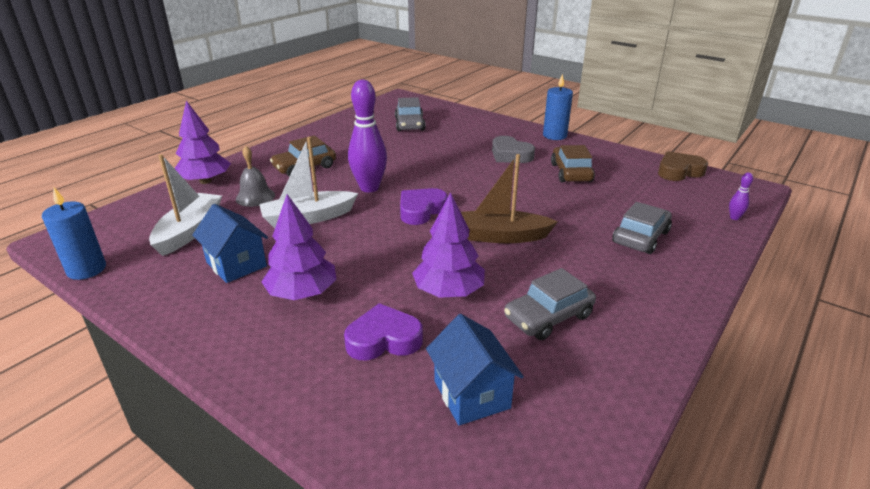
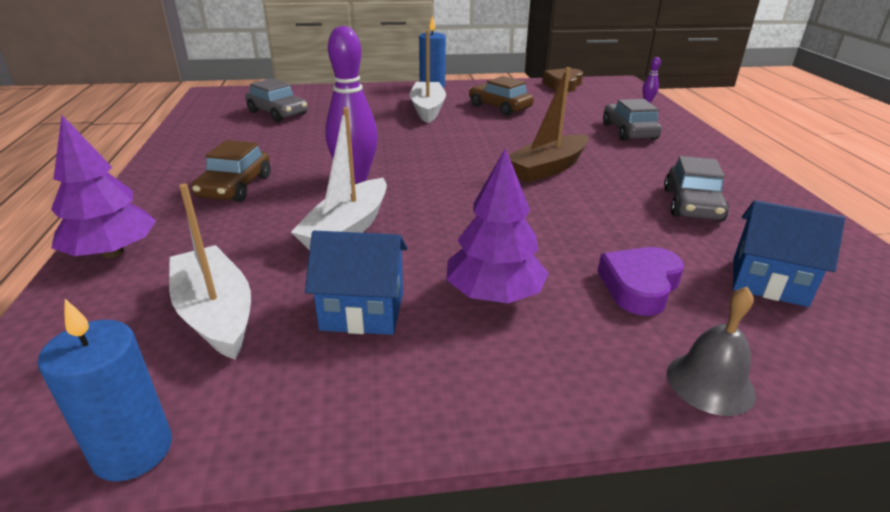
camera: 45 degrees left, 0 degrees up
(255, 197) = (233, 238): grey bell -> grey bell (710, 383)
(421, 210) = (446, 176): purple heart -> none
(449, 291) = (601, 224): purple tree -> none
(510, 155) = (427, 109): grey heart -> white boat

